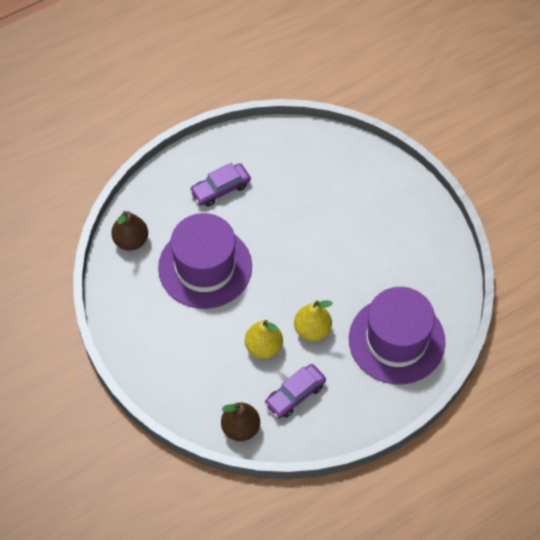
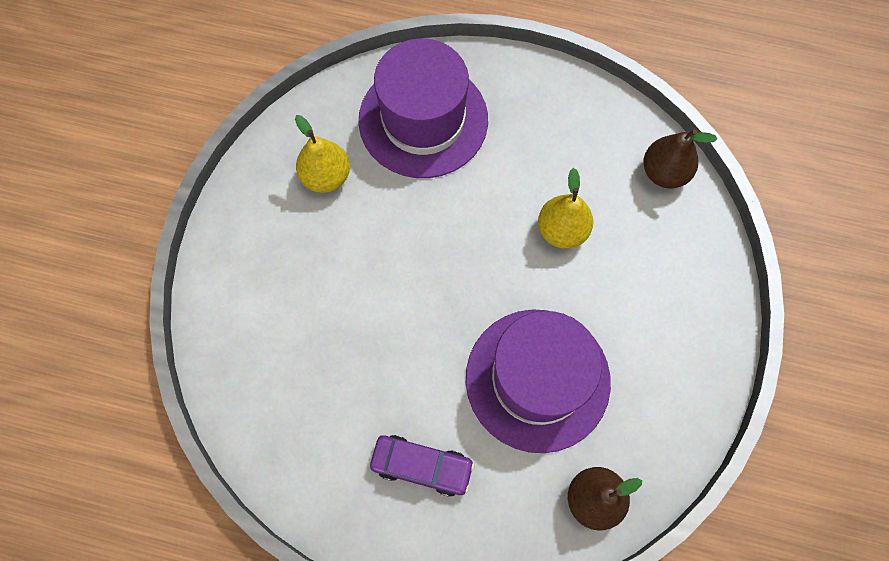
camera: 135 degrees left, 10 degrees up
(295, 394) = (578, 157): purple car -> none
(312, 330) = (494, 203): yellow pear -> yellow pear (326, 177)

